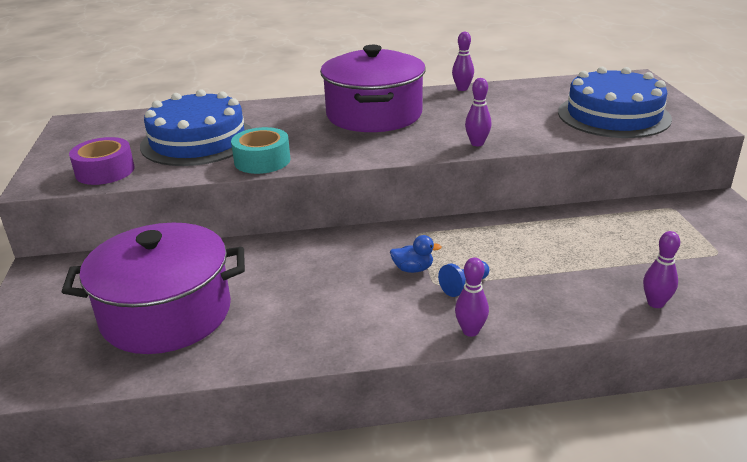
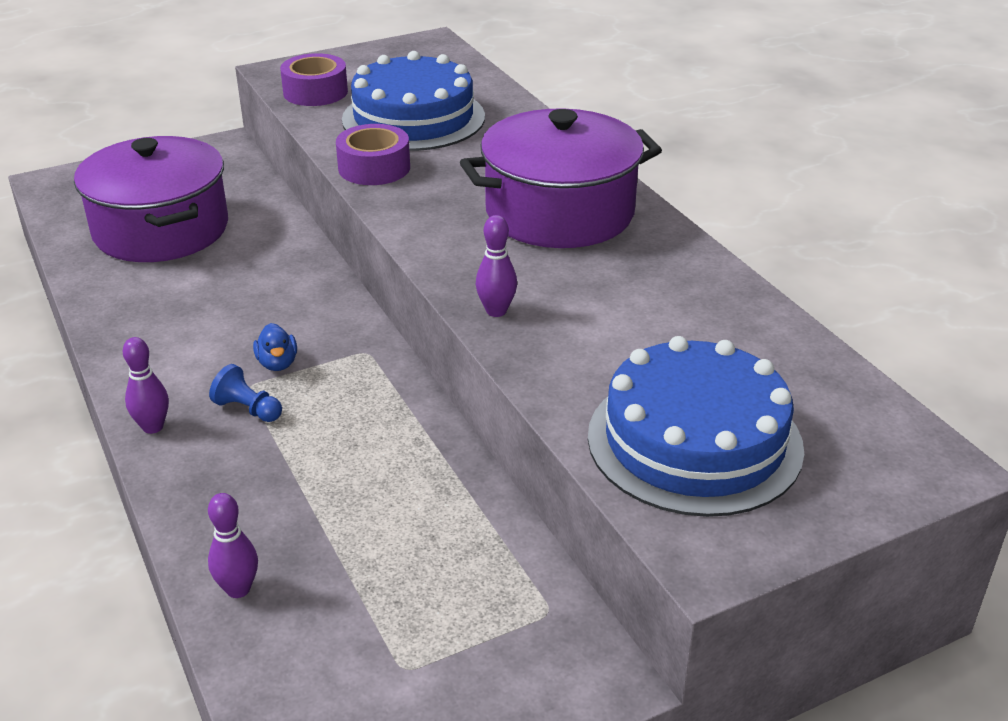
camera: 70 degrees right, 5 degrees up
(262, 160) = (374, 168): turquoise tape -> purple tape
(462, 89) = (718, 269): purple bowling pin -> none

